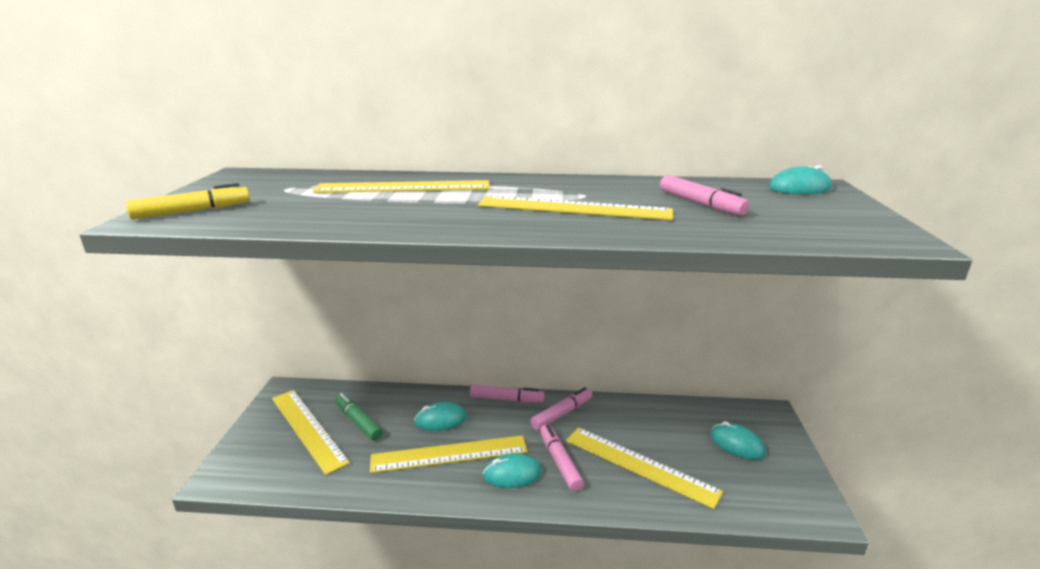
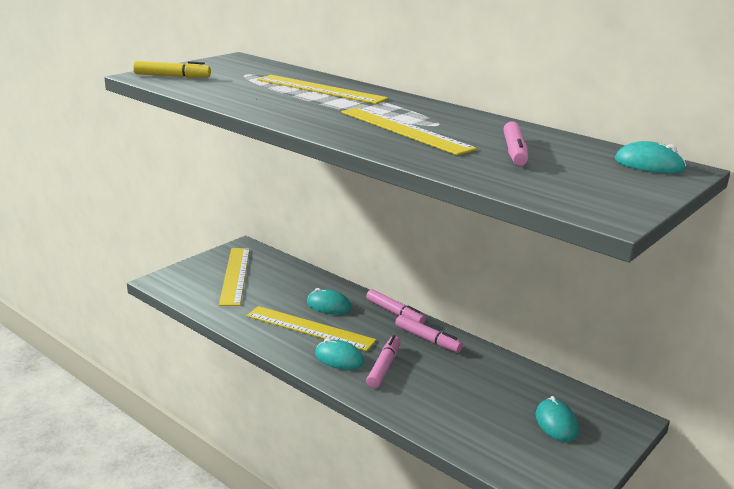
camera: 35 degrees right, 0 degrees up
(358, 421) = (271, 284): green marker -> none
(562, 413) = (427, 339): pink marker -> pink marker turned 45 degrees clockwise
(639, 465) = (445, 397): yellow ruler -> none

